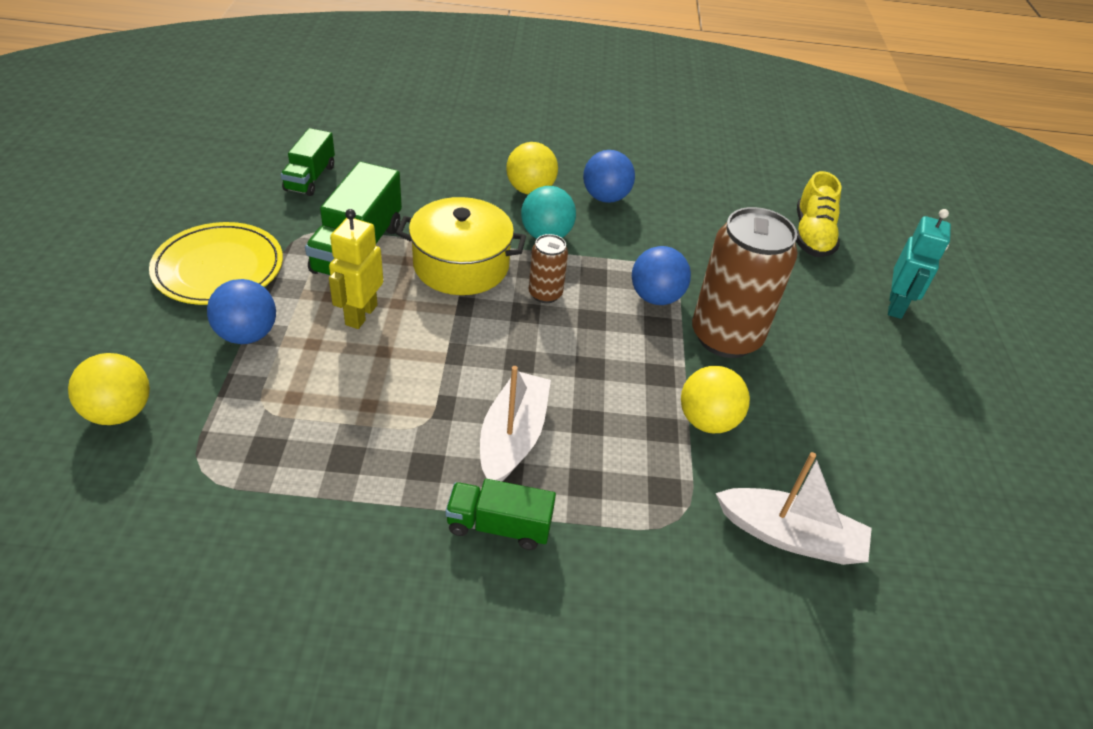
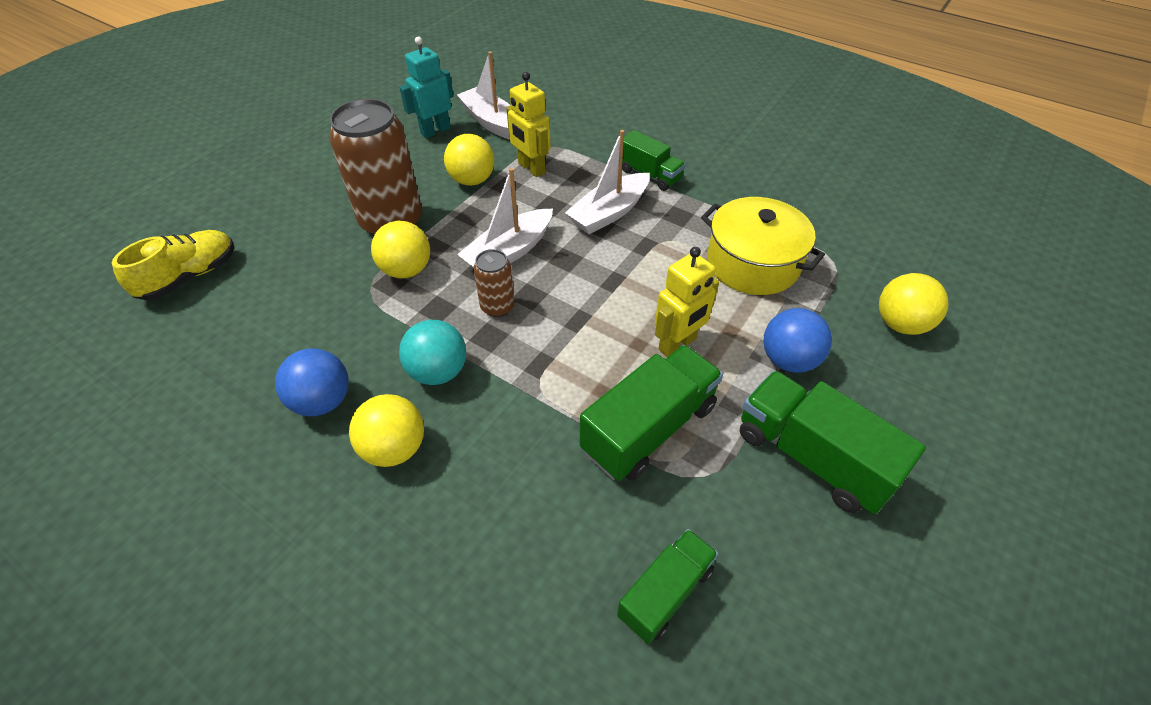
camera: 145 degrees left, 5 degrees up
(219, 268) = (811, 457): yellow plate -> green truck
(461, 265) = (552, 366): yellow pot -> yellow pot (752, 263)
(582, 347) = (509, 252): none -> white boat
(655, 297) = (406, 270): blue ball -> yellow ball
(659, 469) = (531, 168): none -> yellow robot
(896, 306) = (232, 198): turquoise robot -> turquoise robot (435, 131)

